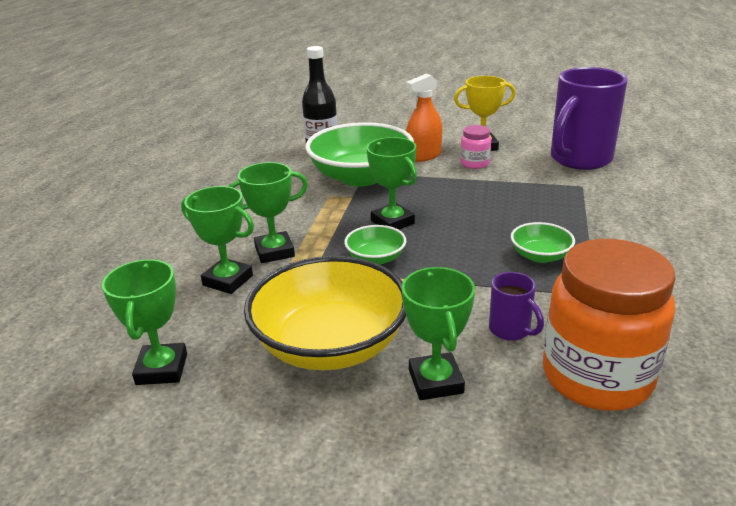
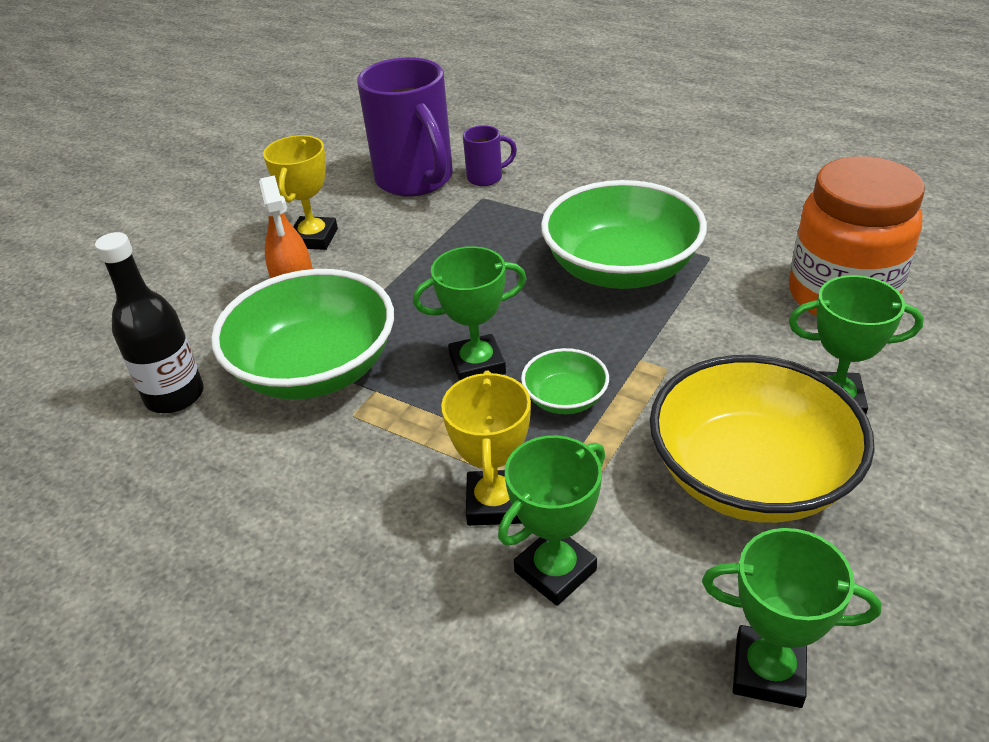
camera: 70 degrees left, 10 degrees up
(274, 252) = (495, 503): green trophy -> yellow trophy
(474, 164) = (361, 257): pink jar -> none
(511, 330) = (756, 327): purple mug -> purple mug (486, 177)
(540, 256) = (621, 269): green bowl -> green bowl, size x2.15

